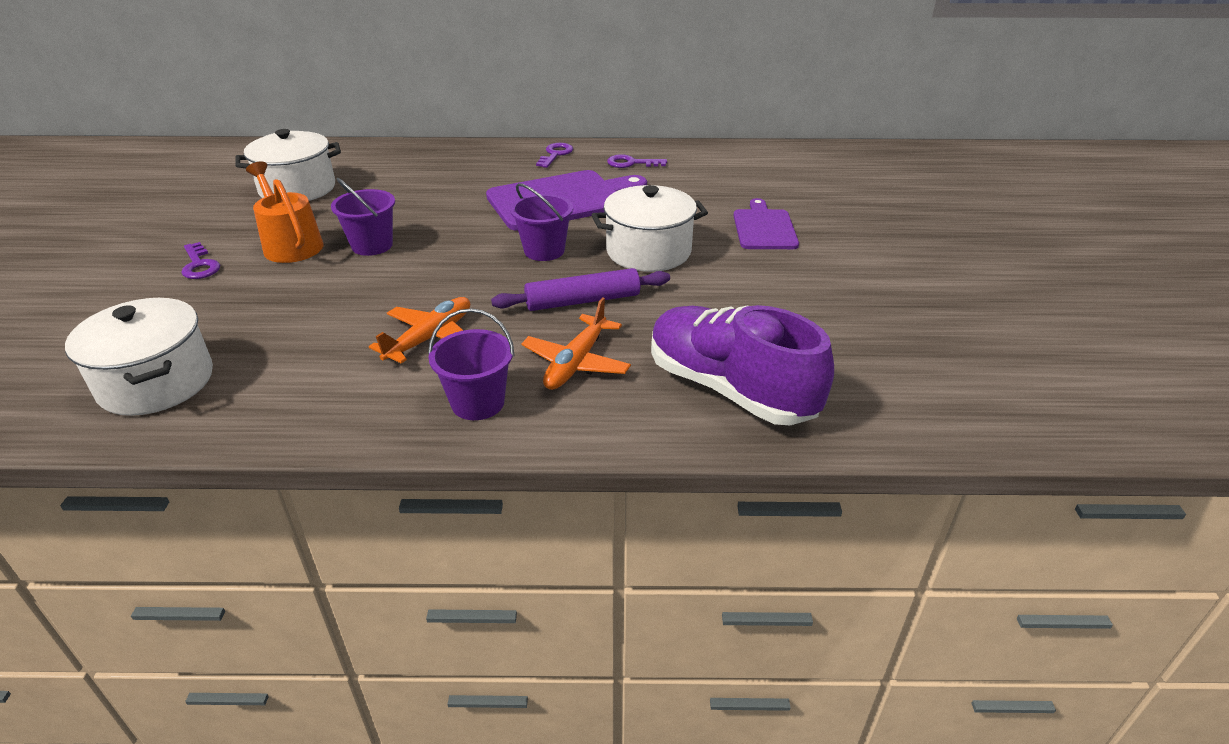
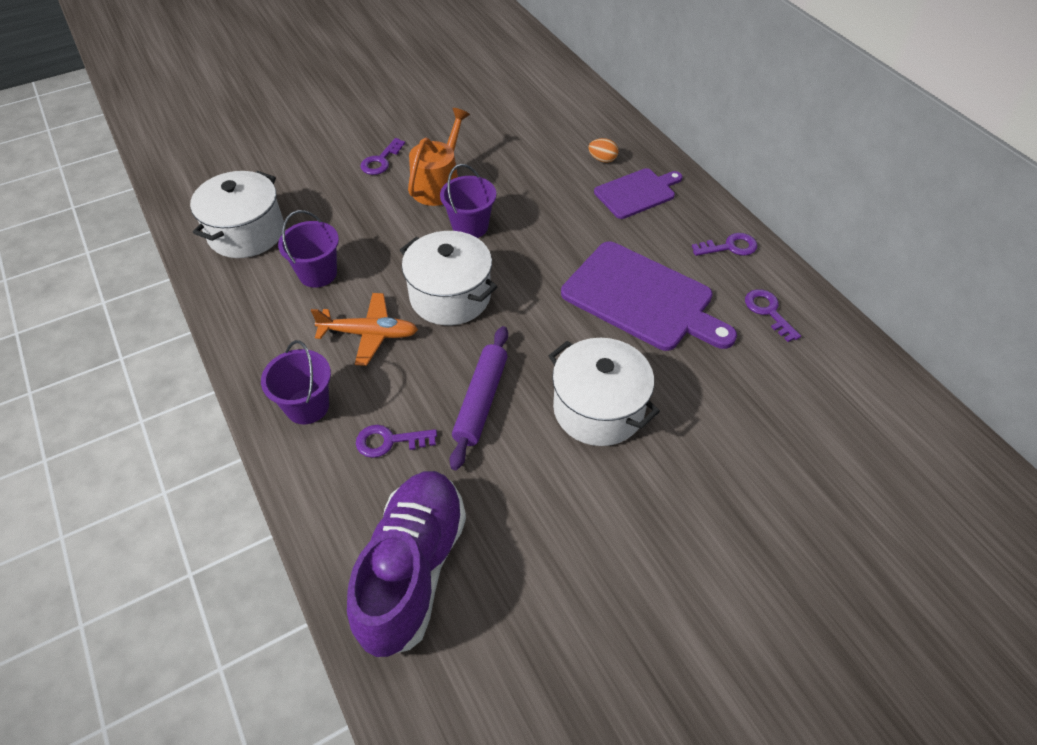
camera: 60 degrees right, 15 degrees up
(297, 189) = (520, 135): white pot -> white pot (450, 296)
(390, 166) = (602, 159): none -> orange egg
(544, 251) = (542, 333): purple bucket -> purple bucket (318, 273)
(576, 362) = (389, 441): orange plane -> purple key
(583, 301) = (480, 401): purple rolling pin -> purple rolling pin turned 60 degrees clockwise
(764, 228) = (725, 486): purple cutting board -> purple cutting board (637, 193)

